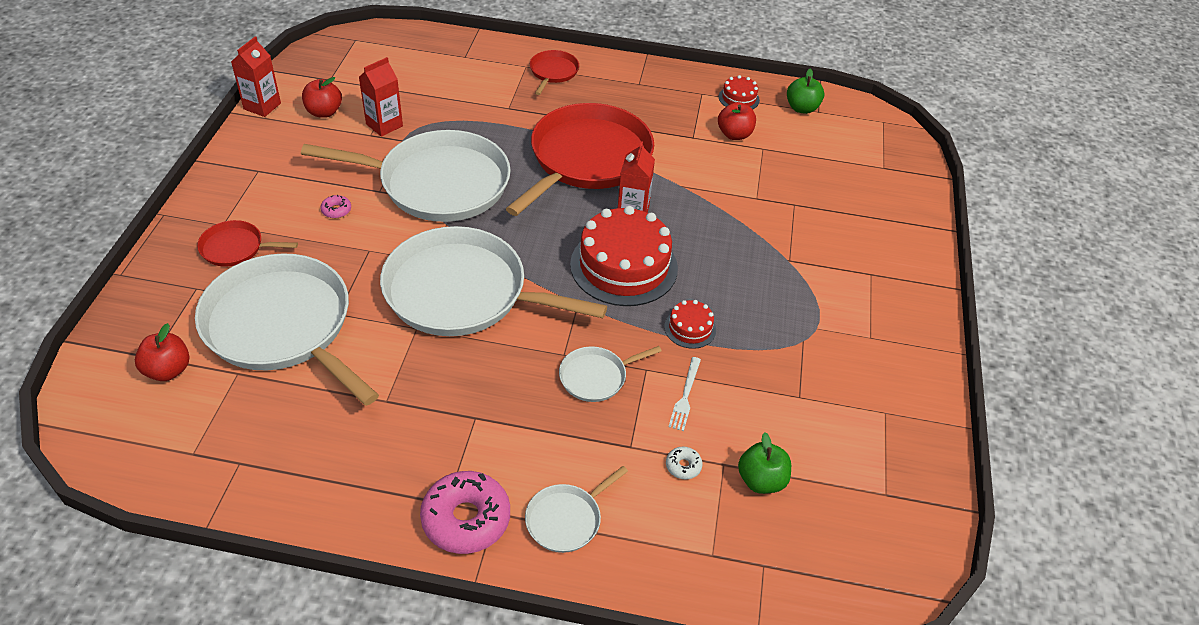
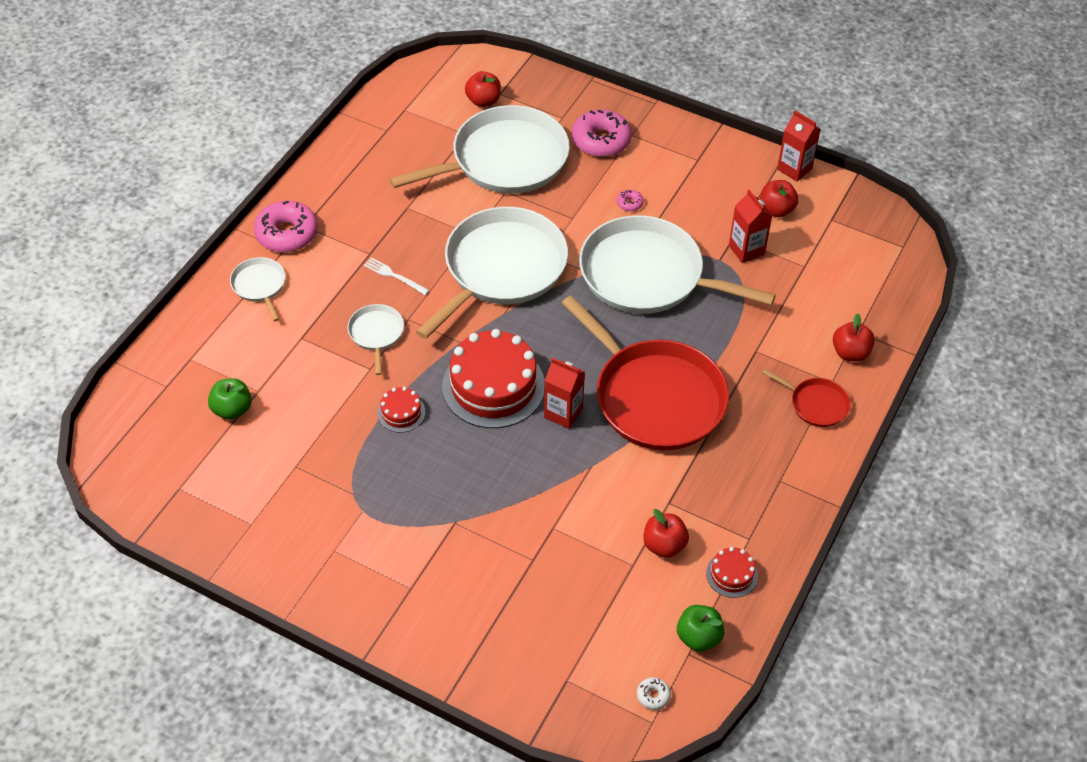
camera: 110 degrees right, 5 degrees up
(235, 248) = (601, 140): red pan -> pink donut
(438, 183) = (647, 275): white pan -> white pan turned 90 degrees clockwise
(490, 59) = (850, 353): none -> red apple
(683, 466) = (269, 365): white donut -> white donut (653, 696)
(685, 396) = (332, 386): white fork -> white fork (394, 276)

